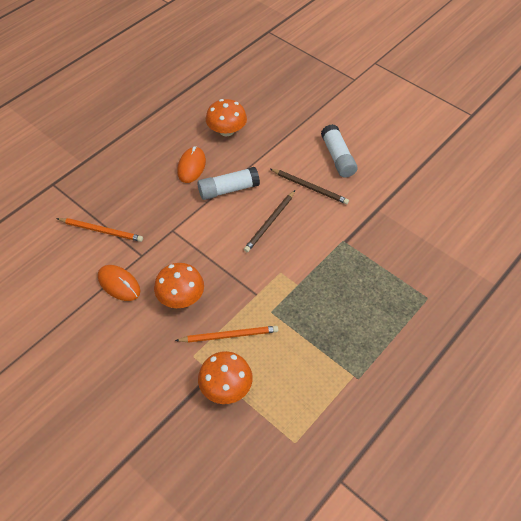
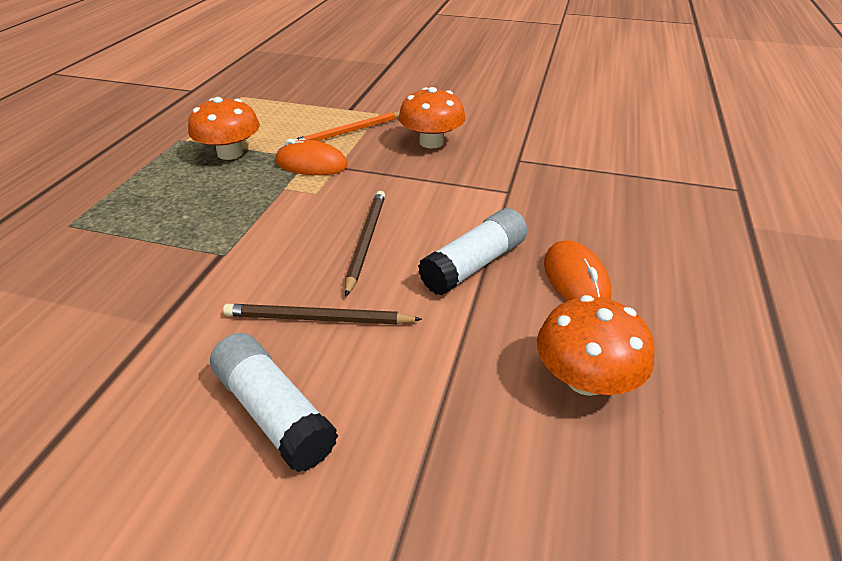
camera: 155 degrees right, 15 degrees down
(101, 231) = (598, 165): orange pencil -> none
(119, 284) = (514, 134): orange mouse -> orange mouse (311, 164)
(226, 387) = (329, 105): orange mushroom -> orange mushroom (230, 153)

